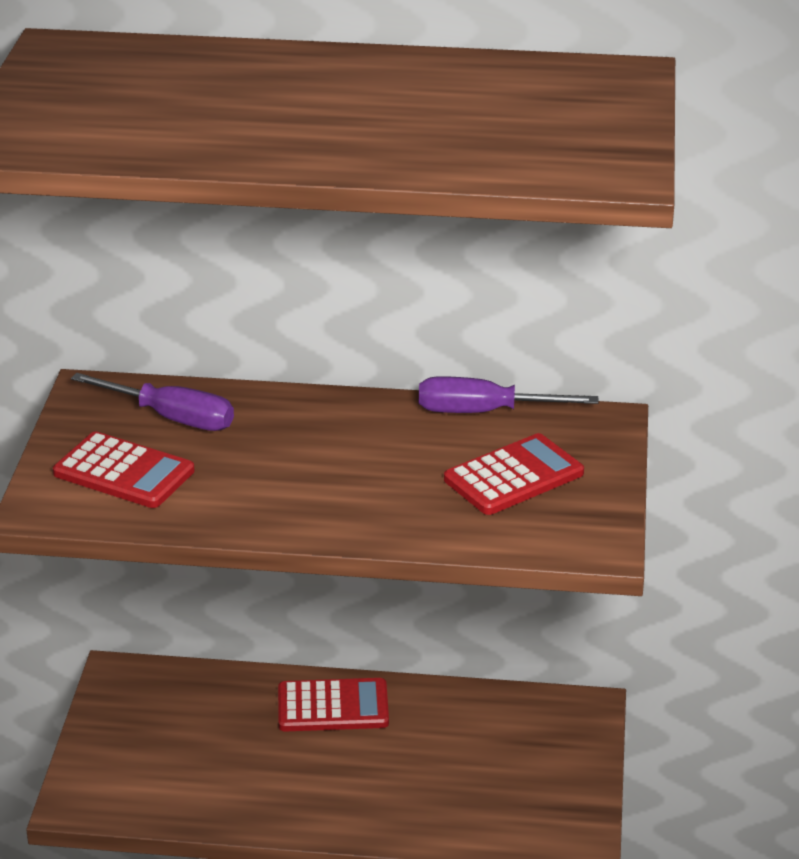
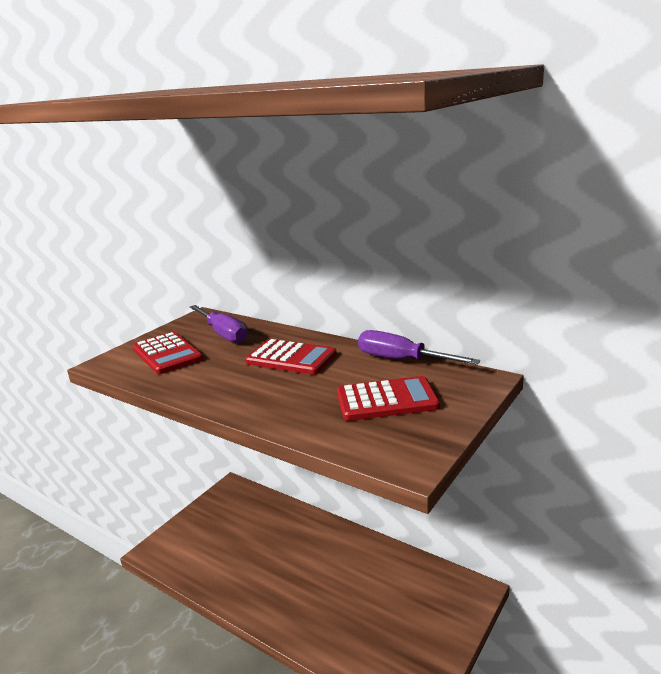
camera: 30 degrees right, 10 degrees down
(333, 707) = (321, 539): red calculator -> red calculator (291, 358)

